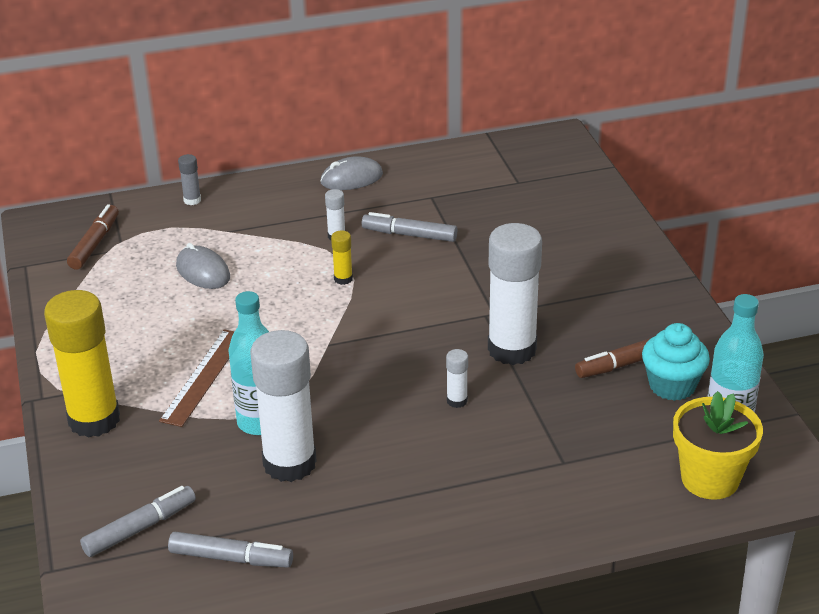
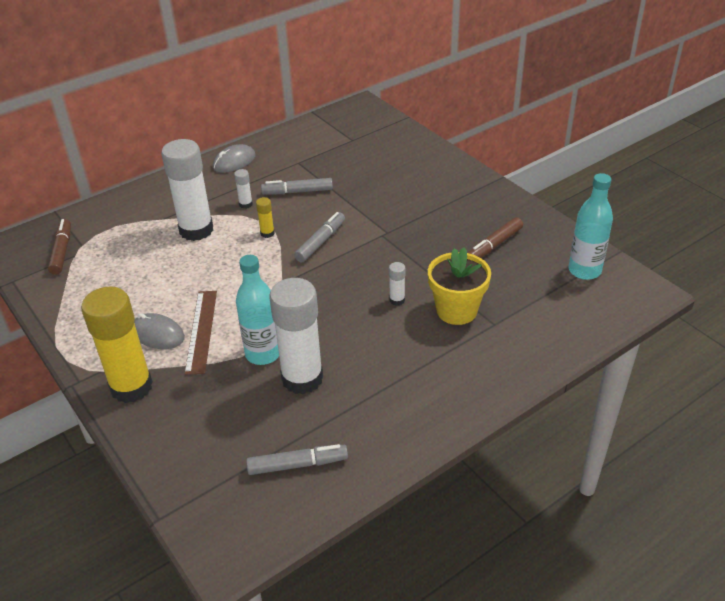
camera: 20 degrees left, 5 degrees up
(140, 528) = (213, 462): grey marker -> grey marker (321, 242)
(192, 200) = (123, 202): grey glue stick -> none
(203, 272) = (159, 253): grey mouse -> grey mouse (157, 334)
(512, 349) = (414, 254): white glue stick -> white glue stick (196, 230)
(672, 385) = (533, 252): turquoise cupcake -> none
(710, 479) = (595, 309): yellow flower pot -> yellow flower pot (456, 310)

